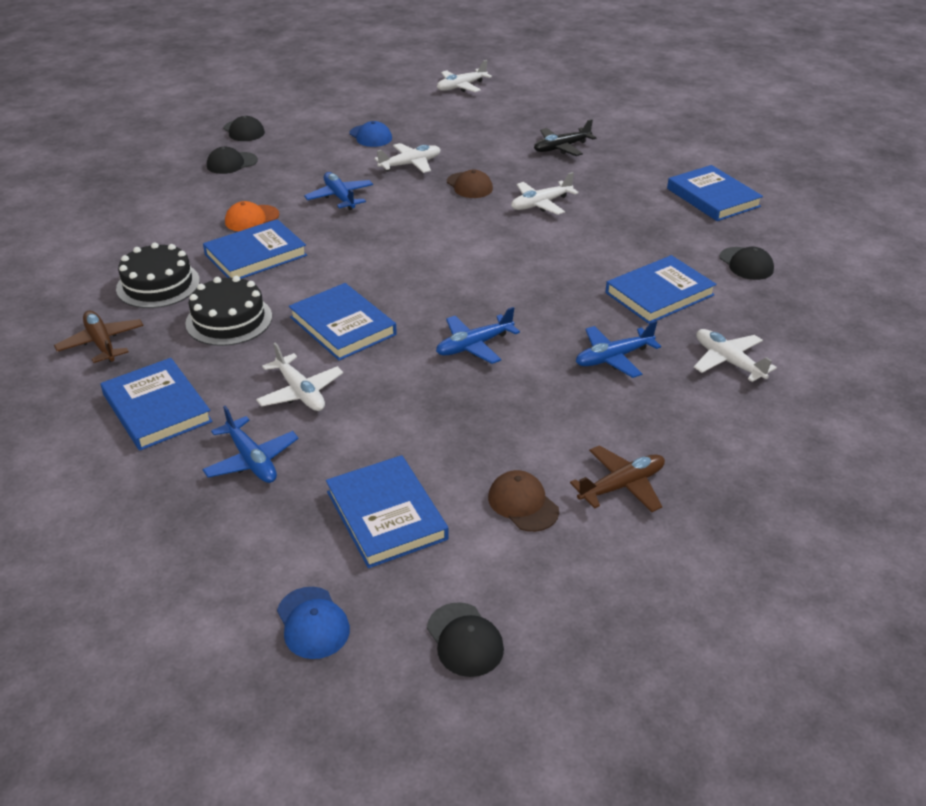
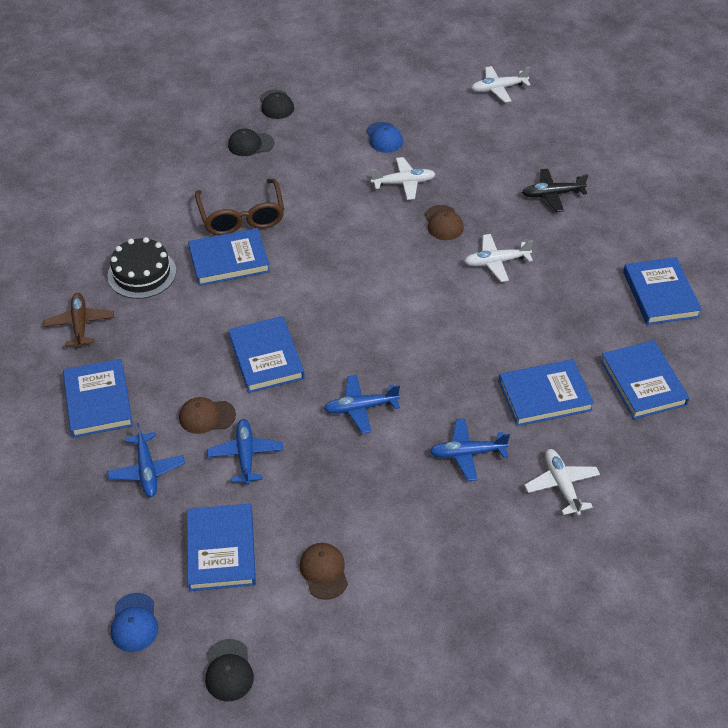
camera: 20 degrees right, 10 degrees up
(229, 320) = (182, 326): black cake -> none
(251, 218) = (242, 217): orange cap -> brown glasses
(300, 392) = (207, 416): white plane -> brown cap
(340, 197) = (325, 209): blue plane -> blue plane (246, 455)
(622, 486) = (406, 579): brown plane -> none
(746, 264) = (643, 383): black cap -> blue book

